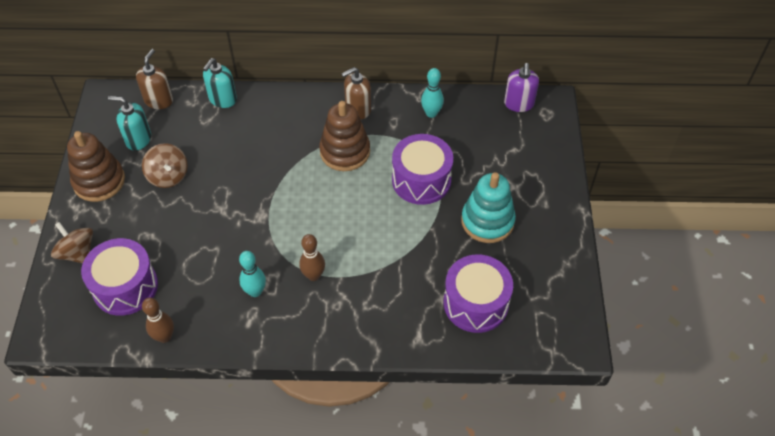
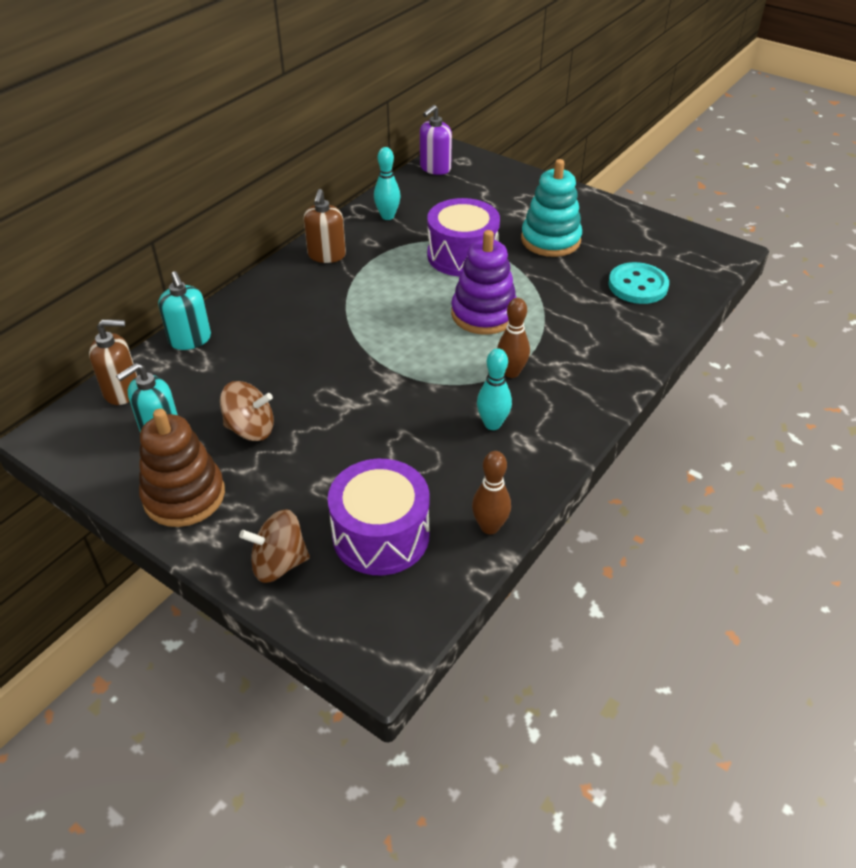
camera: 55 degrees left, 10 degrees down
(159, 100) = (122, 391): brown soap dispenser -> brown soap dispenser turned 120 degrees clockwise
(345, 152) = (372, 286): brown stacking toy -> none
(364, 228) = (484, 314): none -> purple stacking toy
(475, 303) = (638, 285): purple drum -> turquoise button
(519, 104) = (435, 168): purple soap dispenser -> purple soap dispenser turned 90 degrees clockwise

